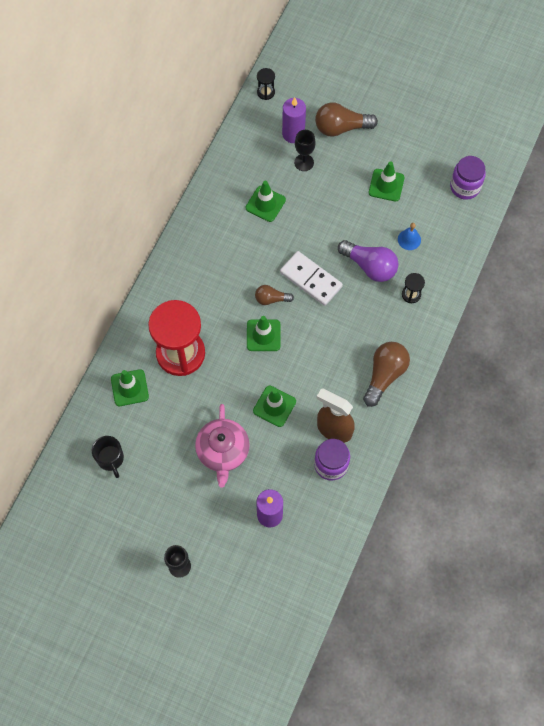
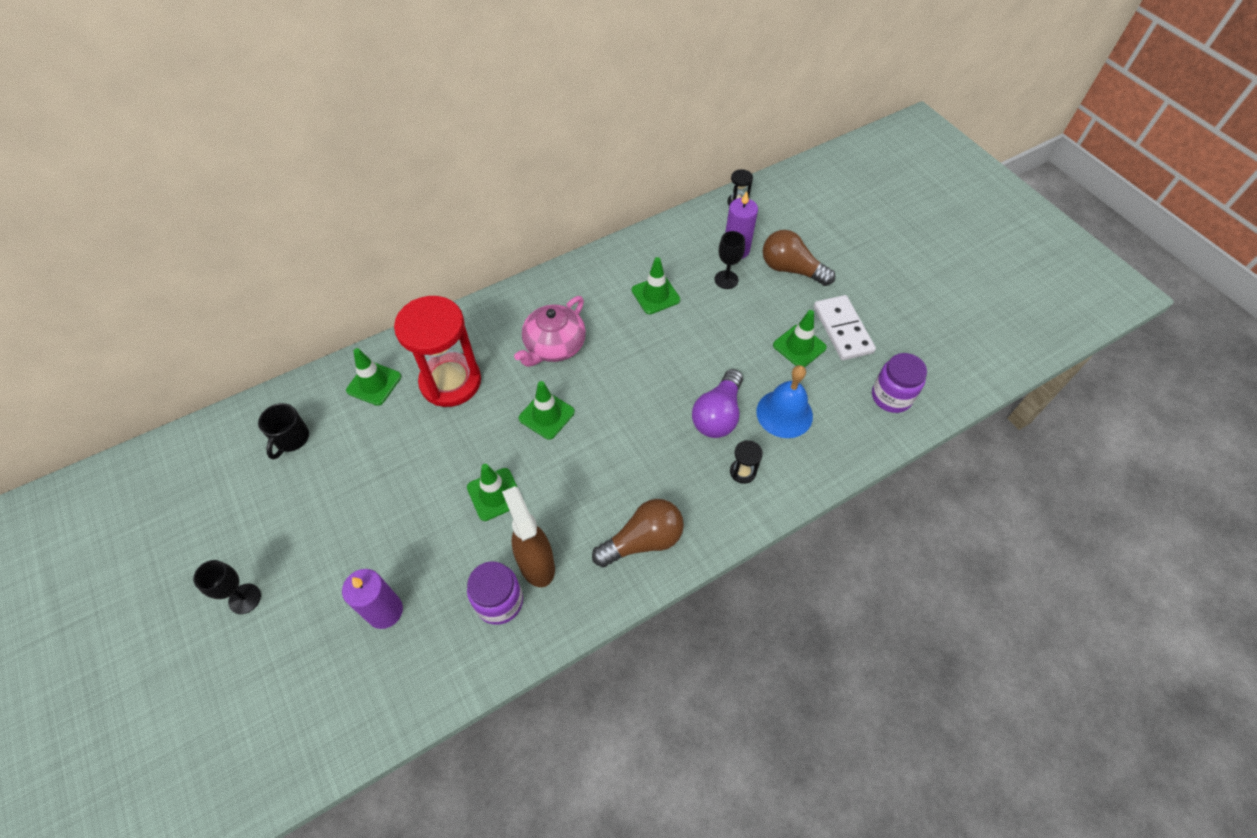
camera: 35 degrees right, 10 degrees down
(223, 451) = (401, 506): pink teapot -> pink teapot (554, 346)
(271, 299) = (585, 385): brown light bulb -> none
(311, 279) = (643, 391): white domino -> white domino (842, 329)
(370, 266) = (718, 415): purple light bulb -> purple light bulb turned 45 degrees clockwise
(409, 239) = (784, 413): blue bell -> blue bell, size x1.81

